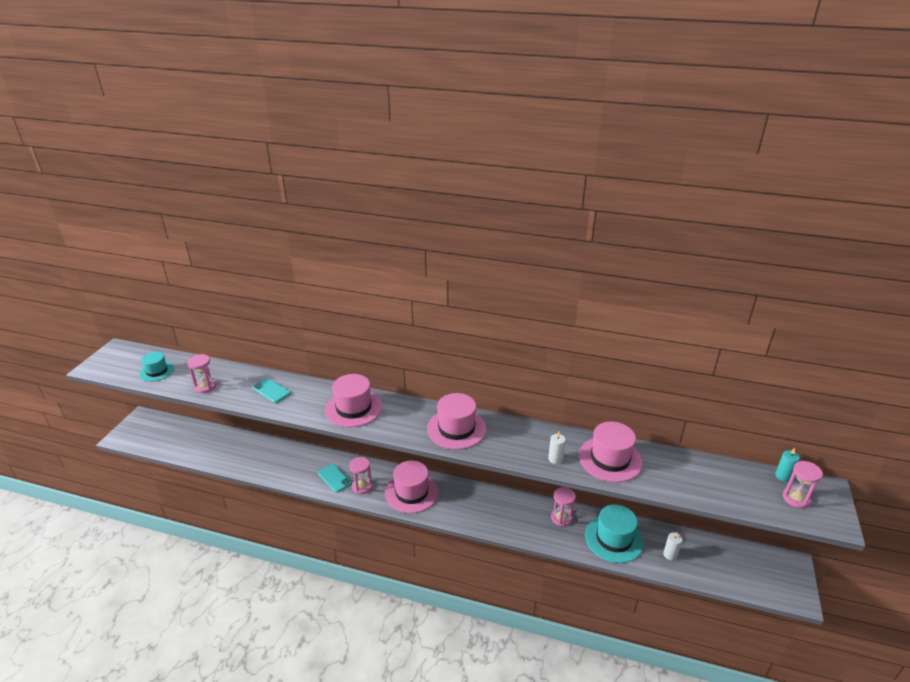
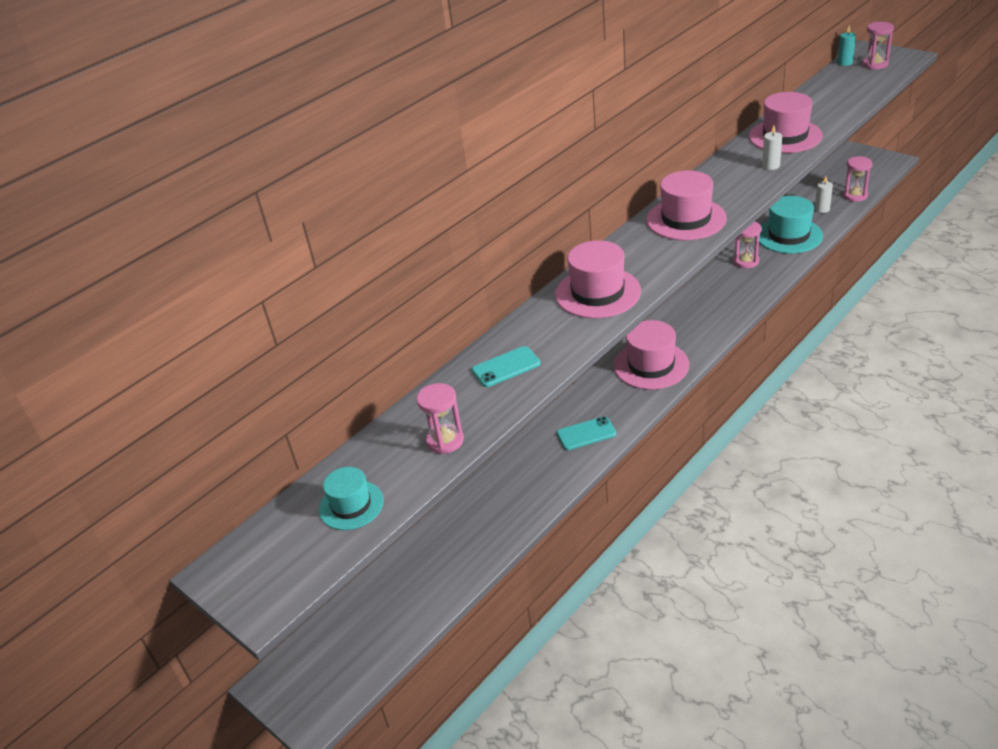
camera: 60 degrees left, 5 degrees up
(362, 486) = (617, 408): pink hourglass -> pink hourglass (855, 195)

